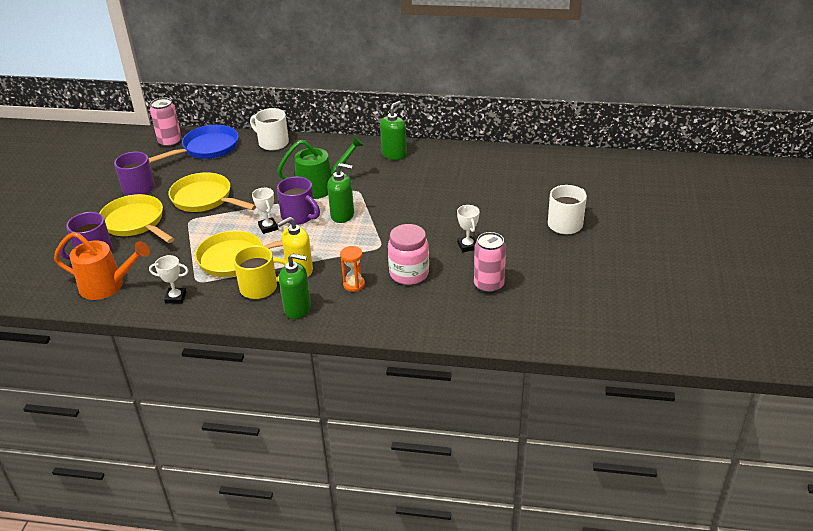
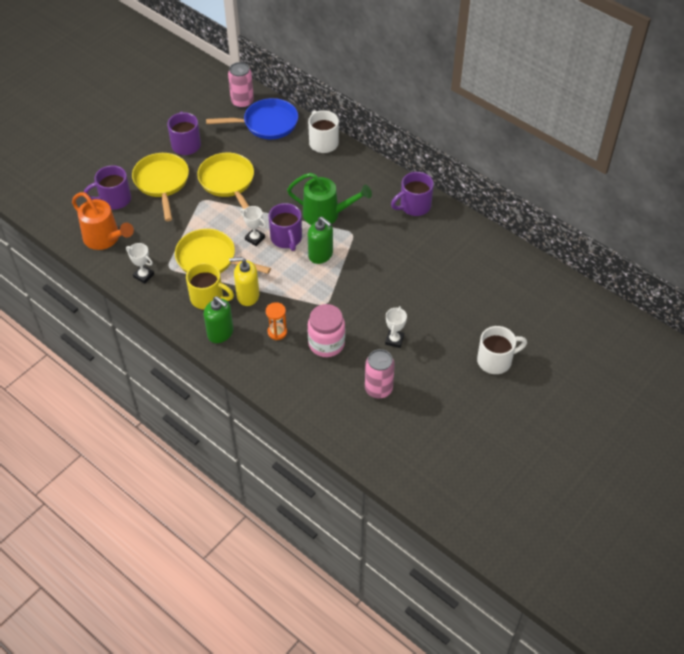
camera: 30 degrees right, 15 degrees up
(268, 227) = (255, 238): white trophy -> white trophy turned 60 degrees counterclockwise
(394, 154) = (414, 206): green soap dispenser -> purple mug

